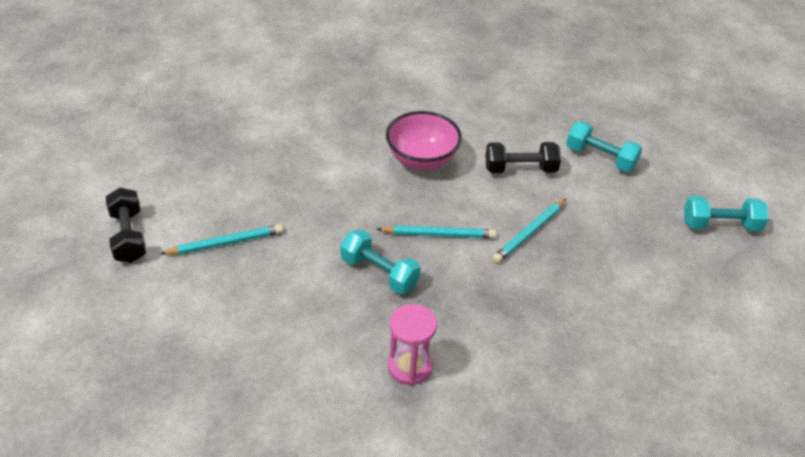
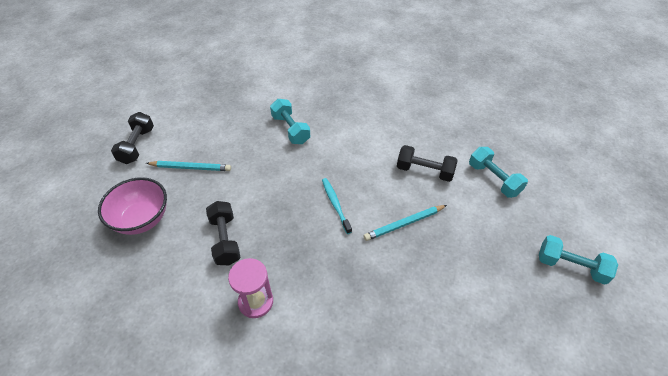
camera: 25 degrees right, 5 degrees up
(329, 313) = (225, 240): none -> black dumbbell
(379, 273) = (277, 221): turquoise dumbbell -> turquoise dumbbell (290, 129)
(422, 160) = (355, 144): pink bowl -> pink bowl (142, 219)
(439, 234) = (335, 204): turquoise pencil -> turquoise toothbrush

